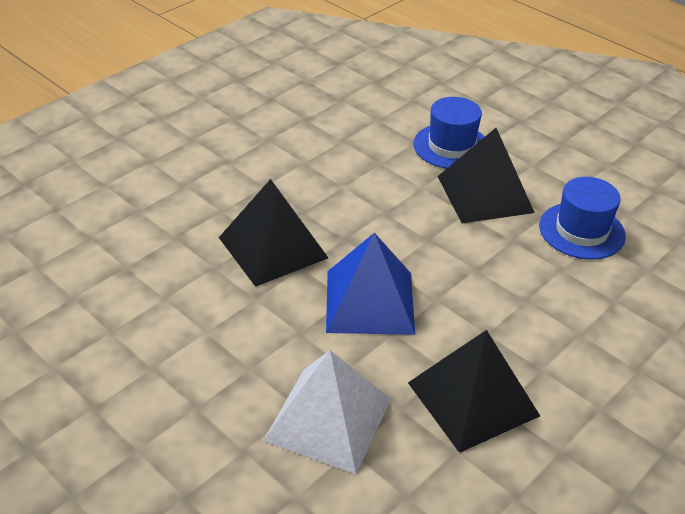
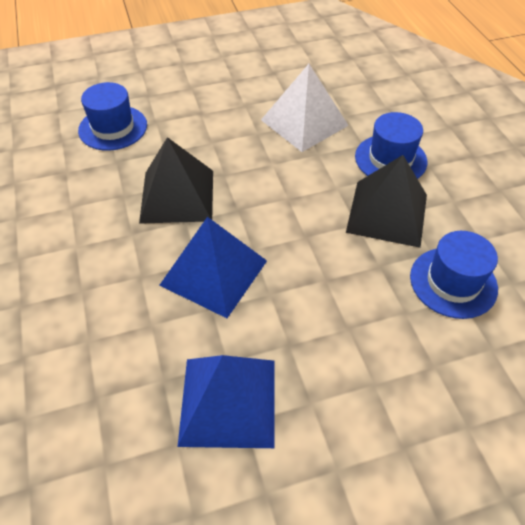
camera: 30 degrees right, 10 degrees up
(140, 206) = (113, 128): none -> blue hat
(328, 419) = (101, 362): white pyramid -> white pyramid (304, 122)
(473, 399) = (228, 401): black pyramid -> blue pyramid

